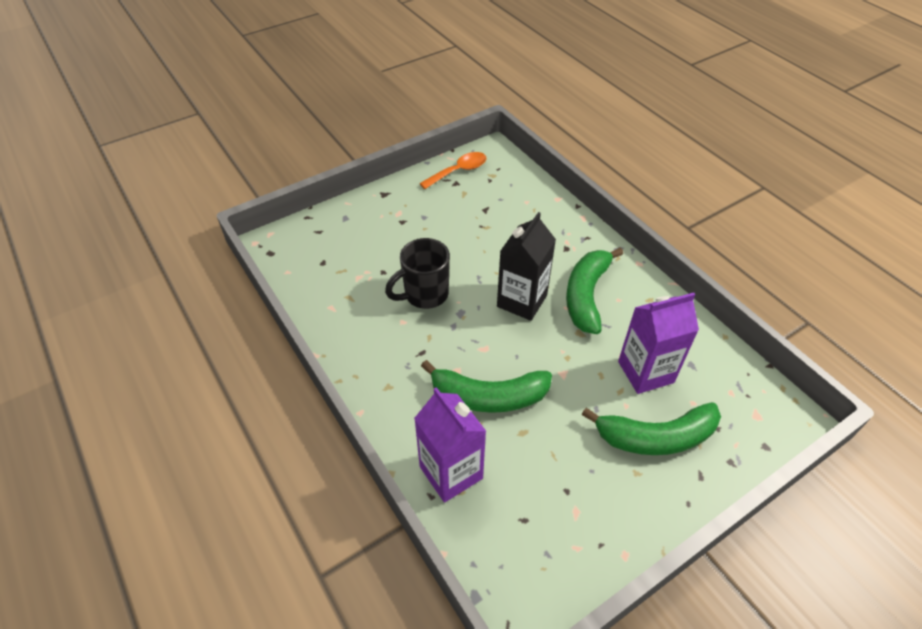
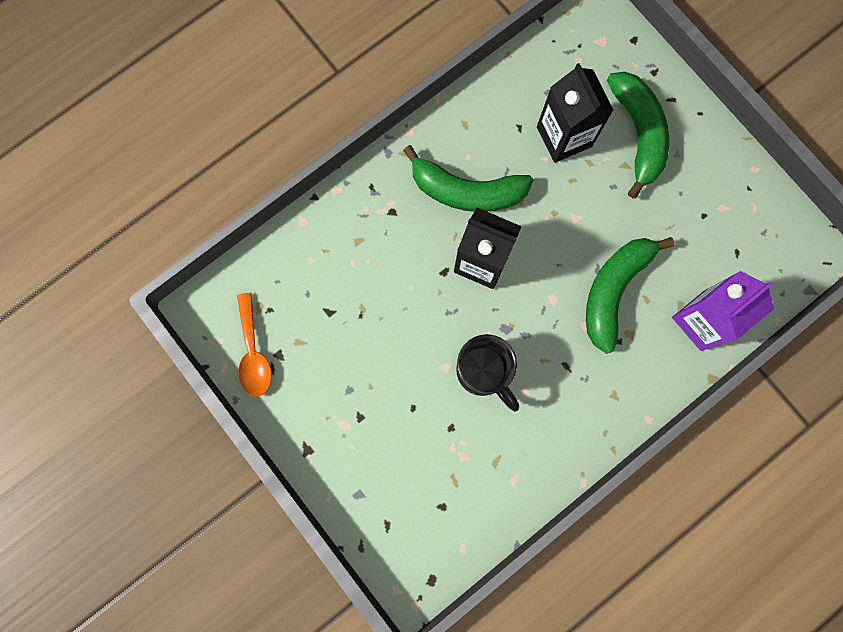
camera: 95 degrees left, 30 degrees up
(458, 171) = (253, 353): orange spoon -> orange spoon turned 150 degrees counterclockwise
(488, 397) = (613, 291): green banana -> green banana turned 150 degrees counterclockwise
(645, 372) = (564, 136): purple carton -> black carton

